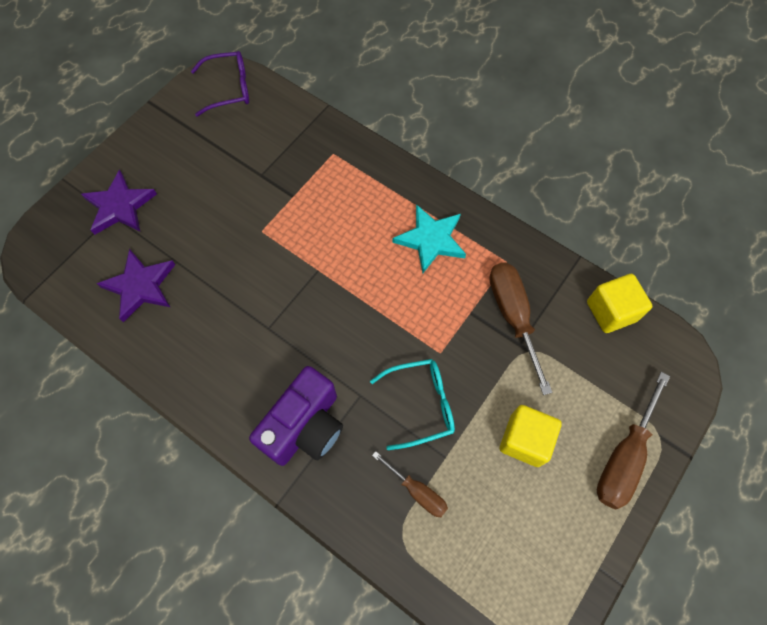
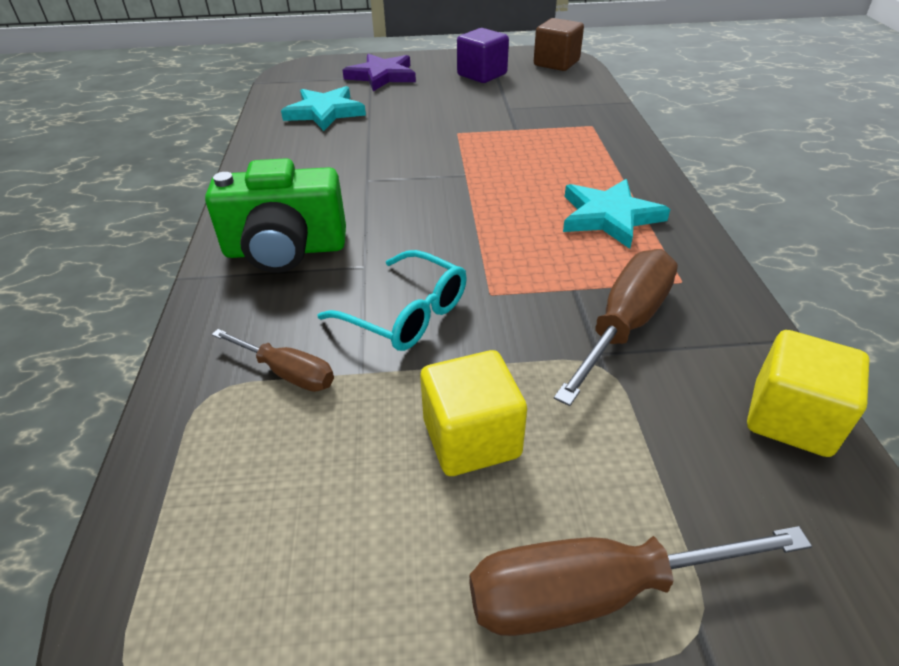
camera: 50 degrees right, 25 degrees down
(140, 286) = (325, 112): purple star -> turquoise star
(194, 146) = (482, 75): none -> purple cube
(229, 89) = (556, 63): purple glasses -> brown cube
(305, 426) = (285, 250): purple camera -> green camera
(417, 491) = (287, 373): brown screwdriver -> brown screwdriver turned 60 degrees counterclockwise

